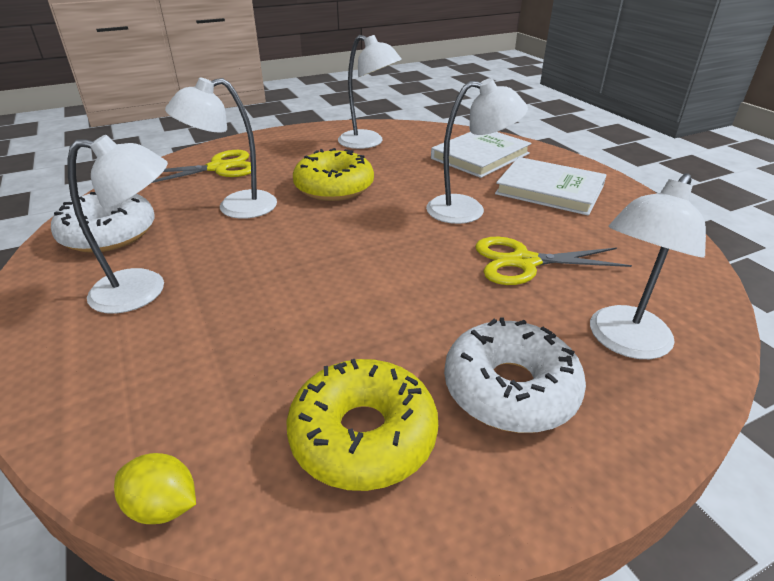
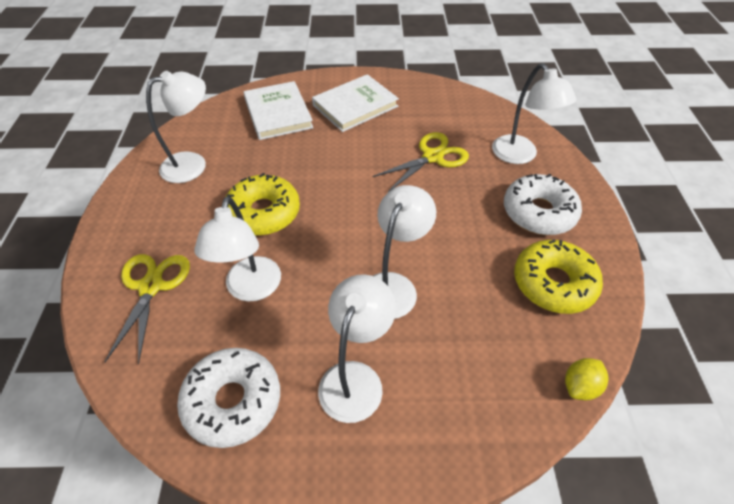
camera: 65 degrees left, 15 degrees up
(468, 210) = (355, 154): white lamp -> white lamp (394, 285)
(524, 262) = (432, 157): yellow scissors -> yellow scissors turned 150 degrees counterclockwise

